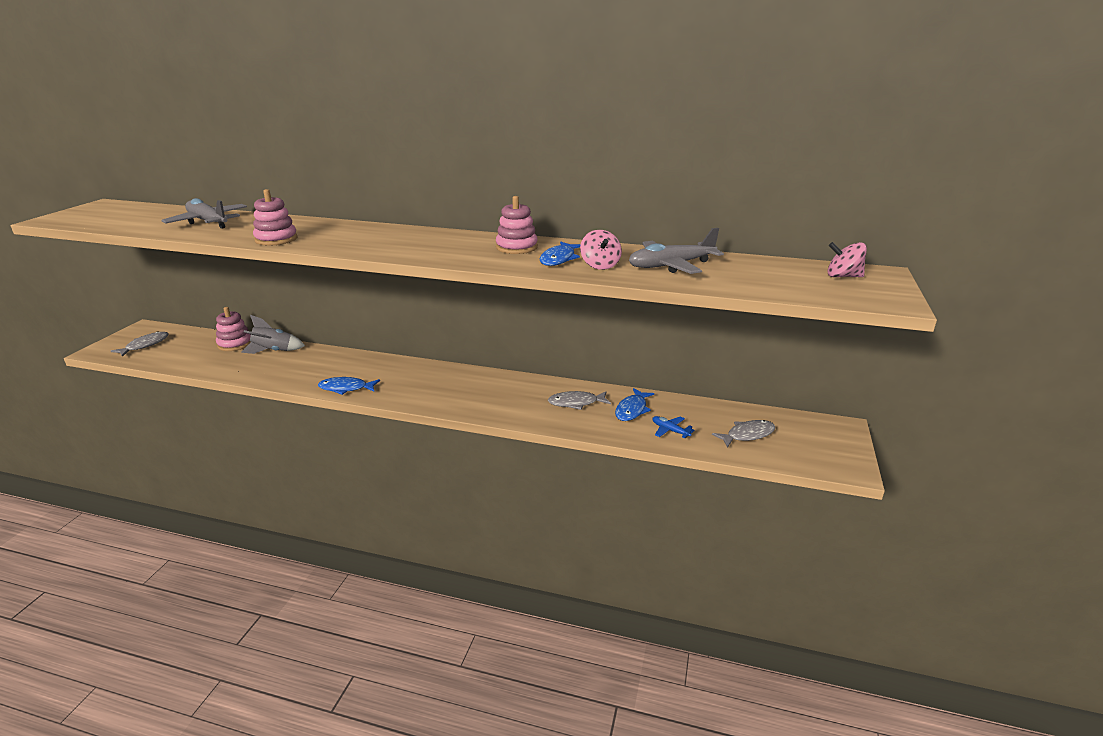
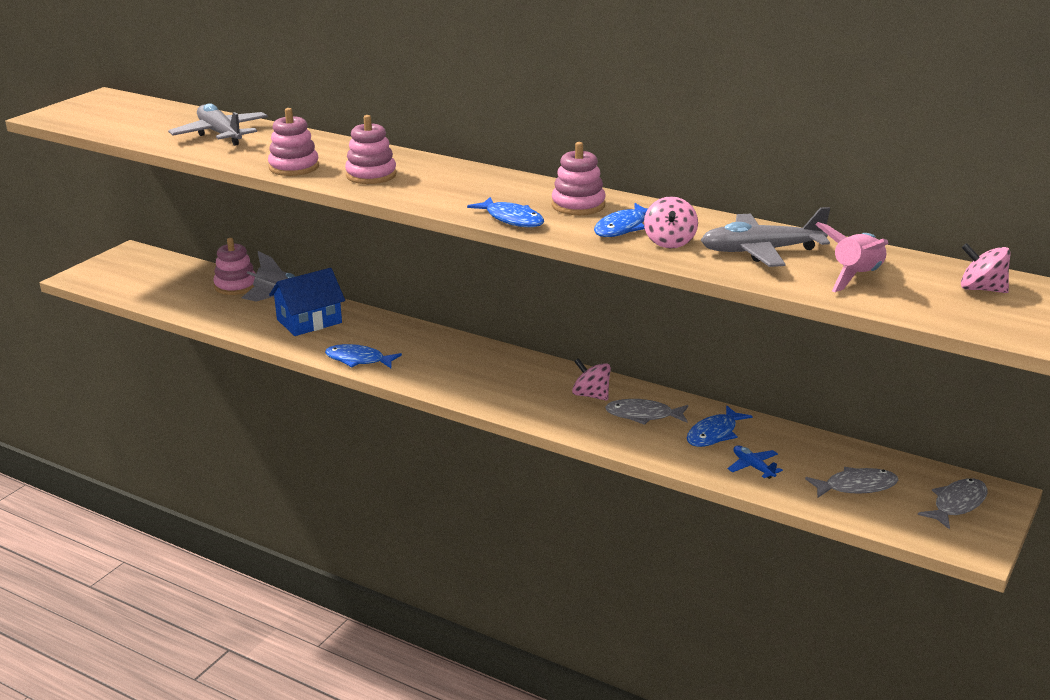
camera: 15 degrees right, 0 degrees up
(145, 345) = (131, 276): grey fish -> grey fish (957, 504)
(300, 363) = (309, 321): none -> blue house
(343, 240) = (371, 175): none -> pink stacking toy
(469, 260) = (512, 219): none -> blue fish
(532, 393) = (591, 395): none -> pink spinning top
(751, 276) = (856, 277): none -> pink rocket

